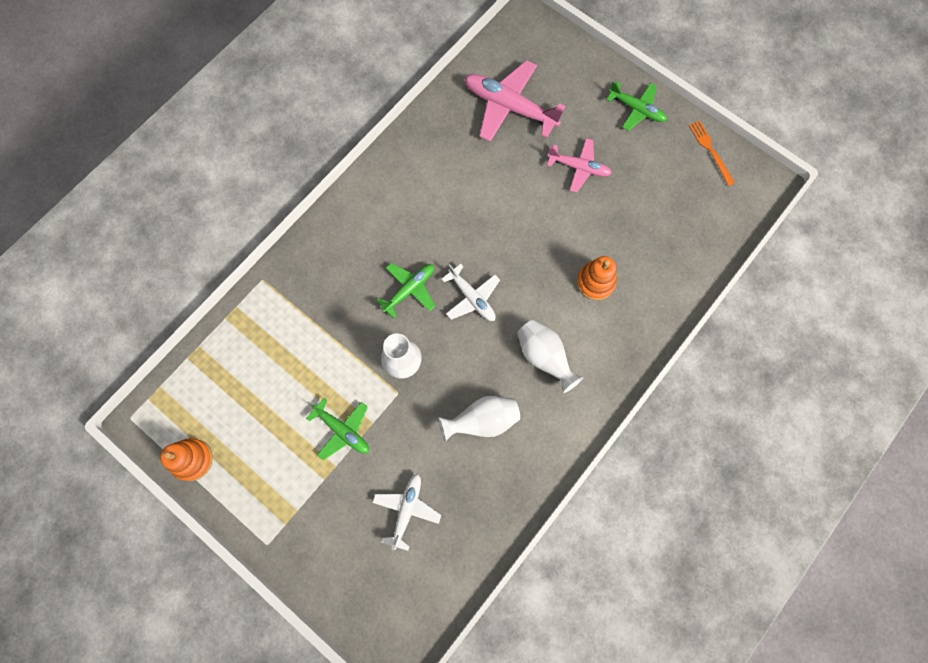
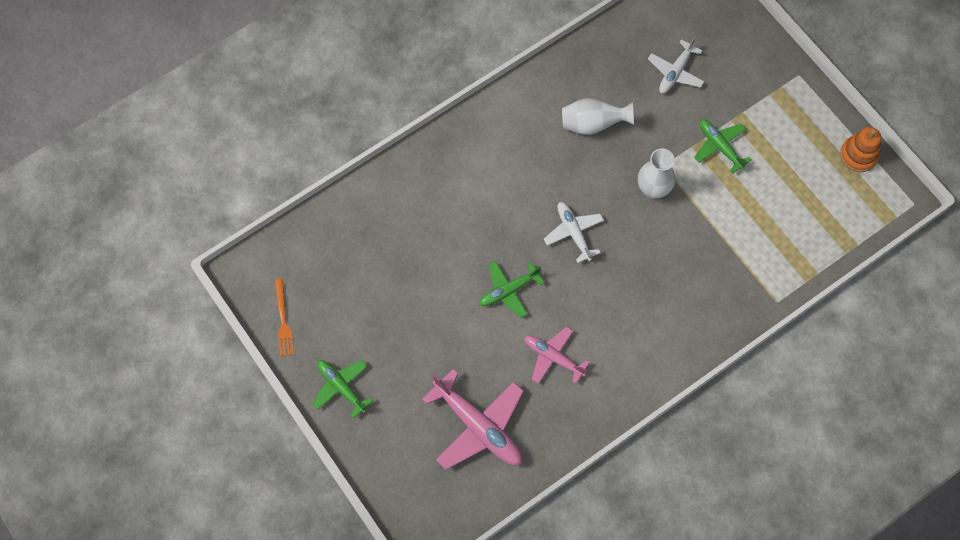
camera: 165 degrees left, 5 degrees down
(409, 289) = (632, 255): green plane -> green plane (508, 291)
(544, 357) = (521, 163): white vase -> none
(579, 167) = (426, 337): pink plane -> pink plane (553, 357)
(595, 282) = (450, 218): orange stacking toy -> none

